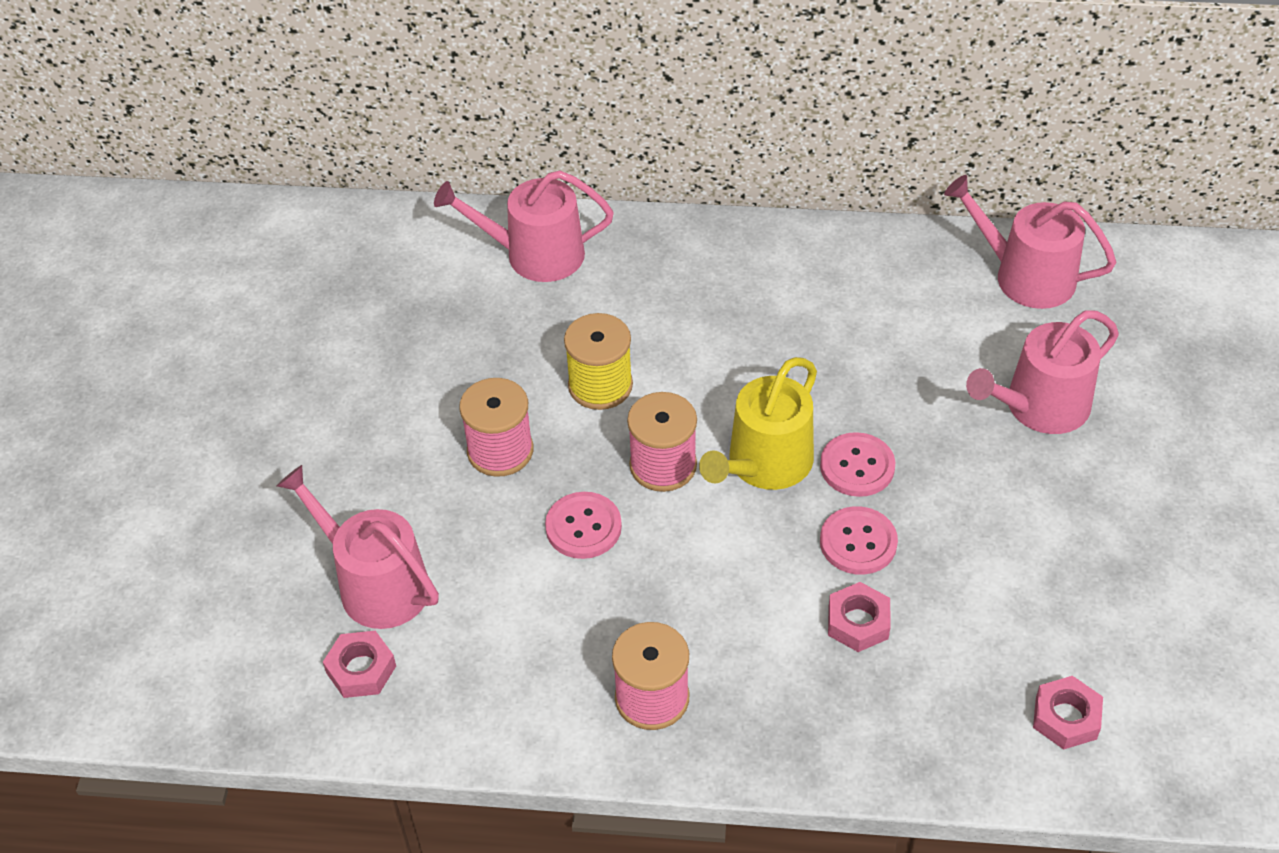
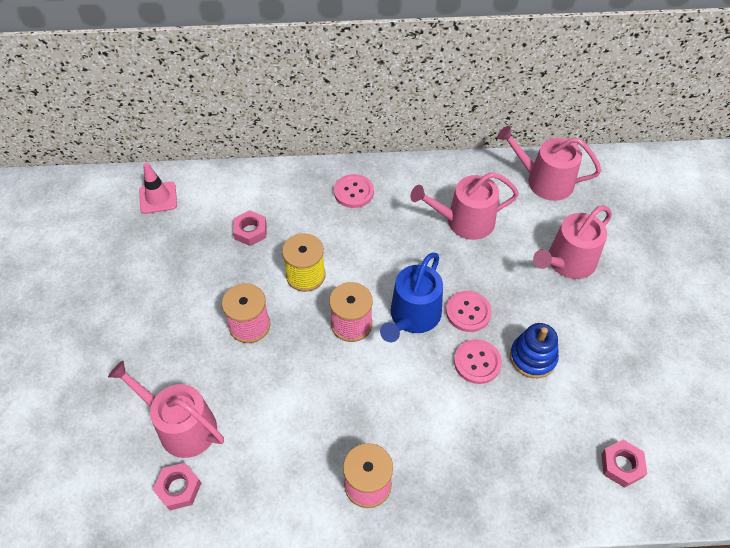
camera: 10 degrees left, 5 degrees up
(379, 246) = (158, 198): none -> pink traffic cone
(535, 254) = (254, 194): pink watering can -> pink watering can (464, 221)
(583, 527) = (308, 371): pink button -> pink button (353, 192)
(764, 464) = (412, 317): yellow watering can -> blue watering can
(858, 622) = (486, 416): pink nut -> pink nut (250, 231)
(951, 545) = (533, 357): none -> blue stacking toy

